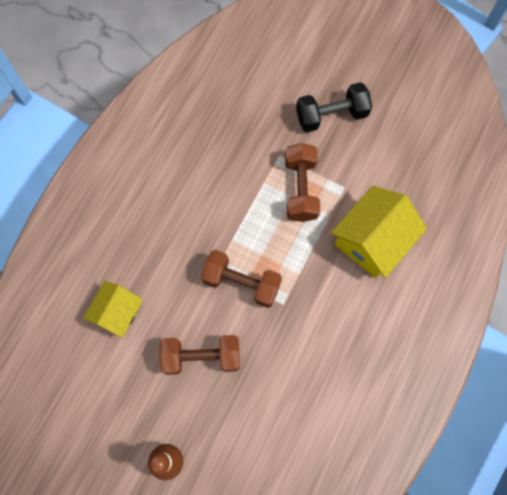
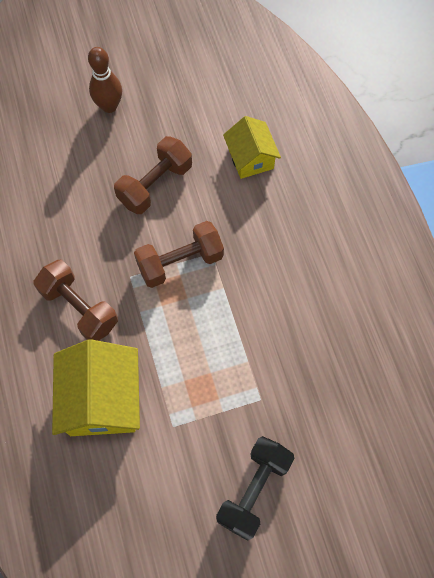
camera: 135 degrees right, 5 degrees down
(301, 189) = (210, 386): brown dumbbell -> brown dumbbell (79, 308)

